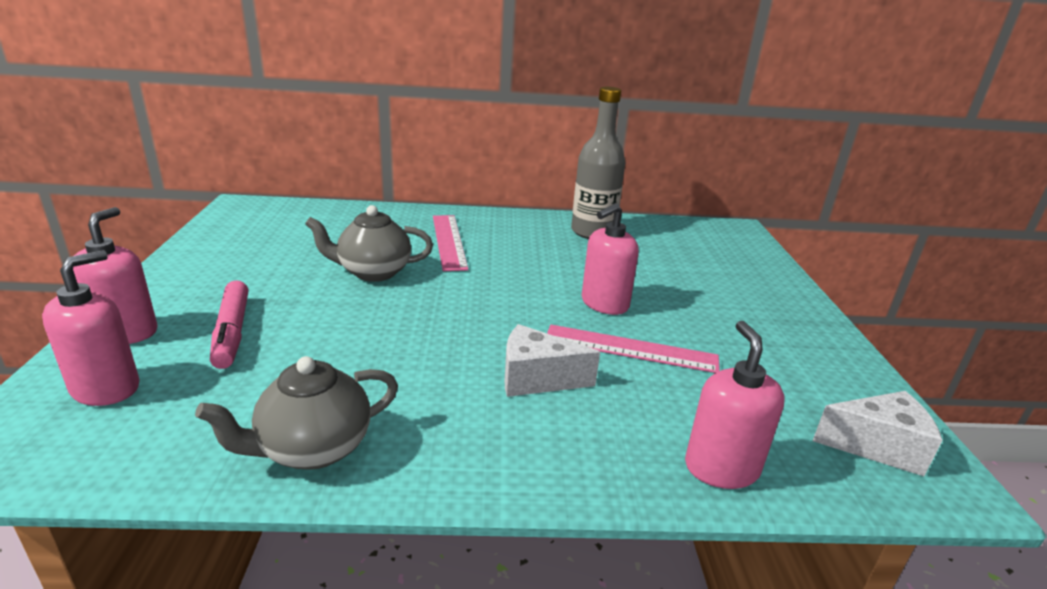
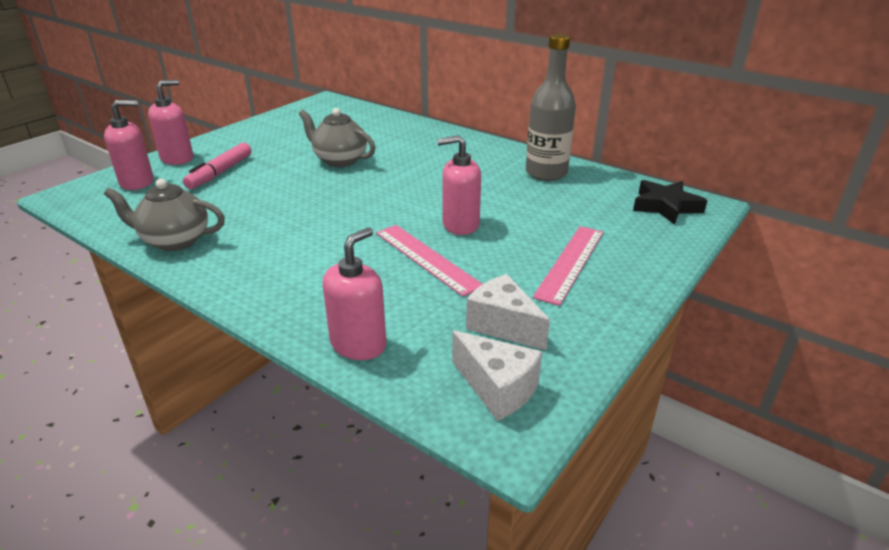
camera: 40 degrees right, 5 degrees up
(448, 241) = (419, 153): pink ruler -> pink ruler (570, 263)
(536, 379) = (334, 252): white cheese -> white cheese (503, 325)
(718, 237) = (665, 206): none -> black star

